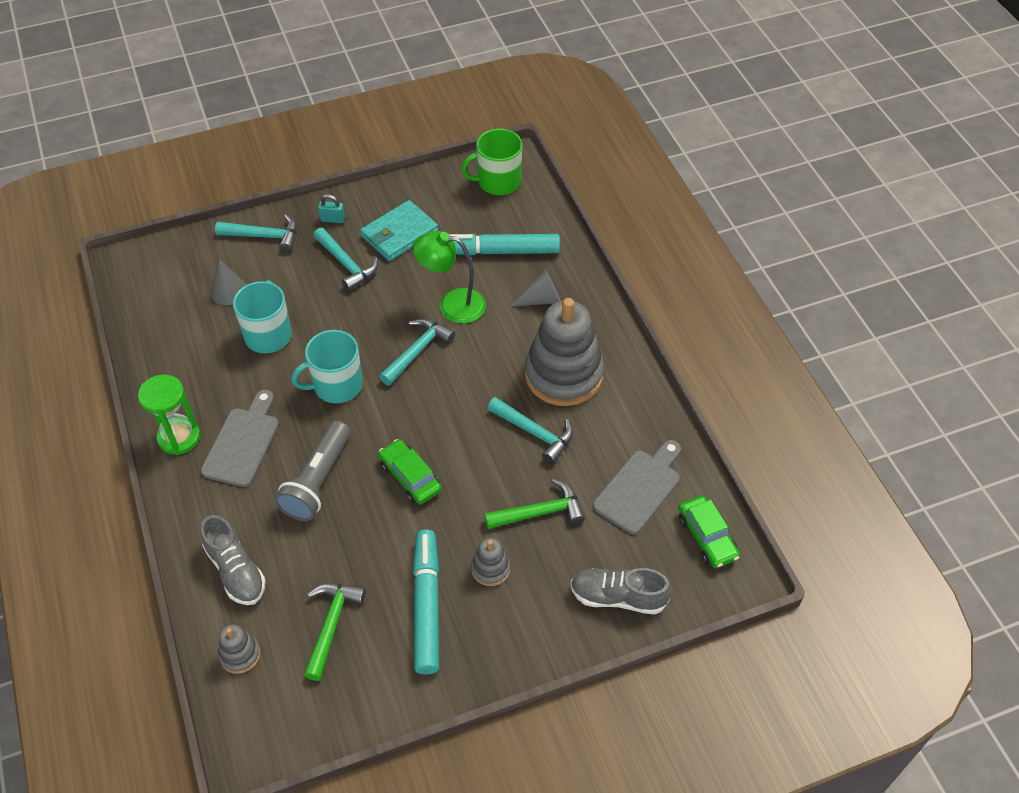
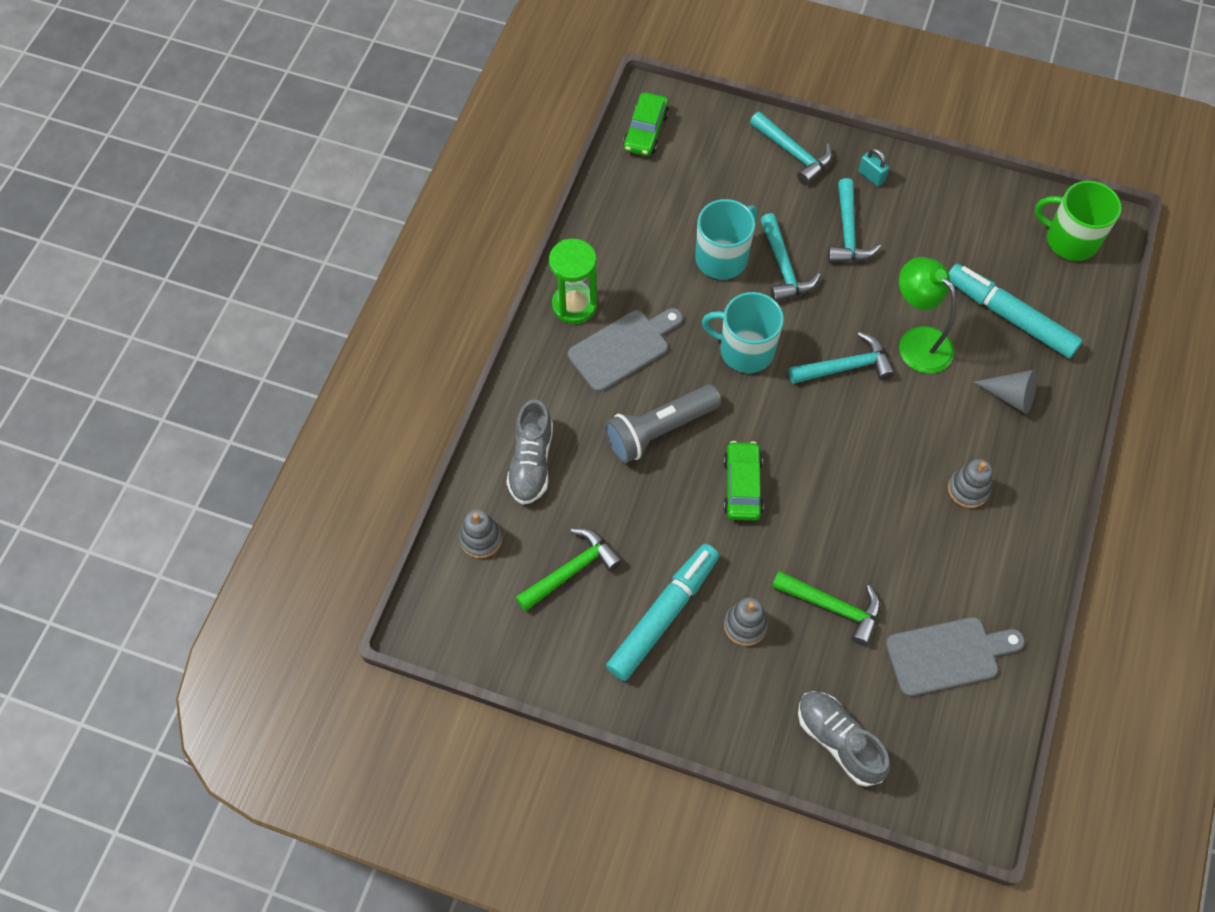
camera: 40 degrees right, 10 degrees up
(229, 291) = (720, 189): grey cone -> none
(399, 234) = (924, 233): turquoise wallet -> none
(534, 433) = (891, 527): turquoise hammer -> turquoise hammer (783, 267)
(563, 375) = (968, 489): grey stacking toy -> grey stacking toy, size x0.45
(707, 537) = (973, 751): green car -> green car (645, 131)

